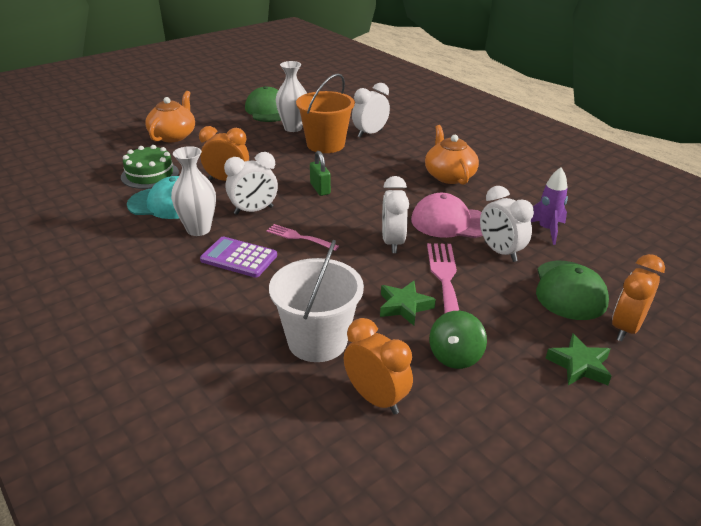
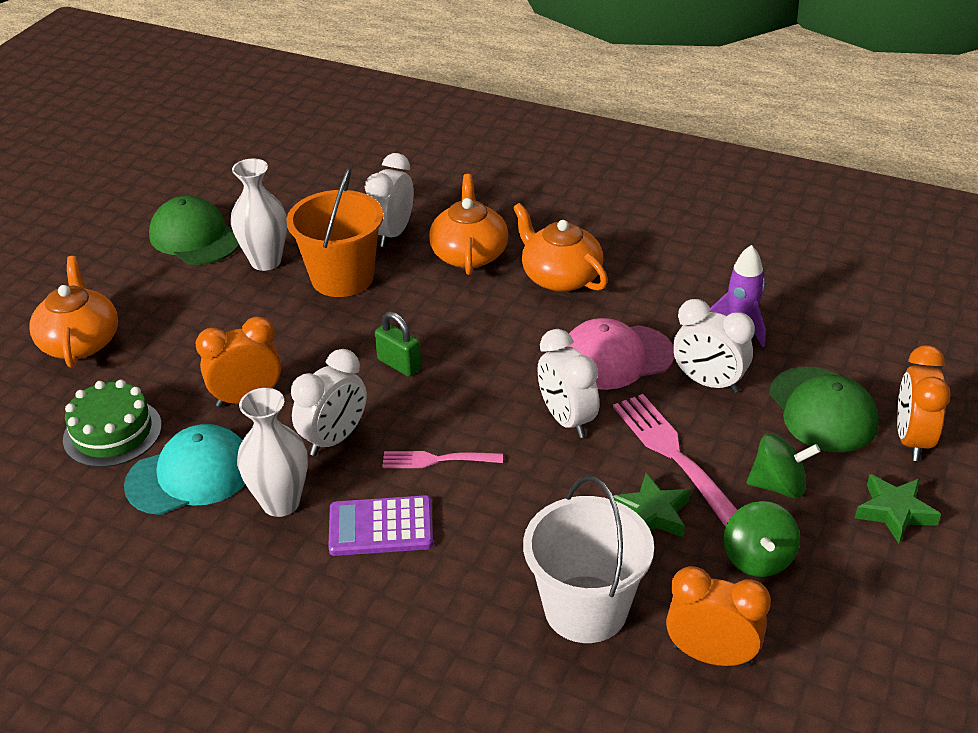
camera: 25 degrees left, 5 degrees up
(404, 152) = (469, 254): none -> orange teapot
(503, 321) = (778, 485): none -> green spinning top

